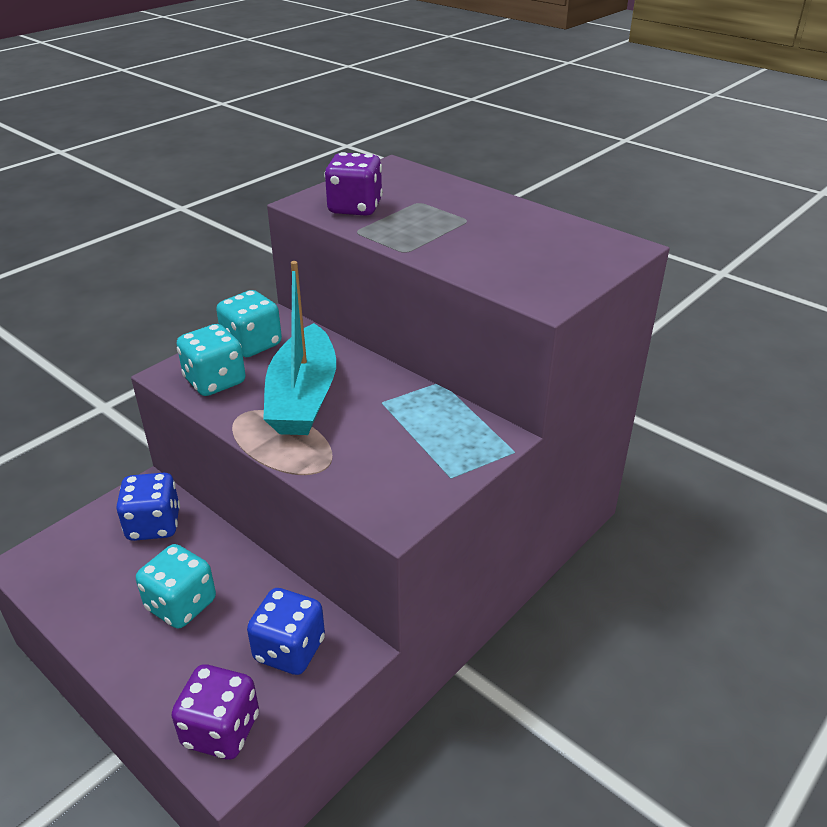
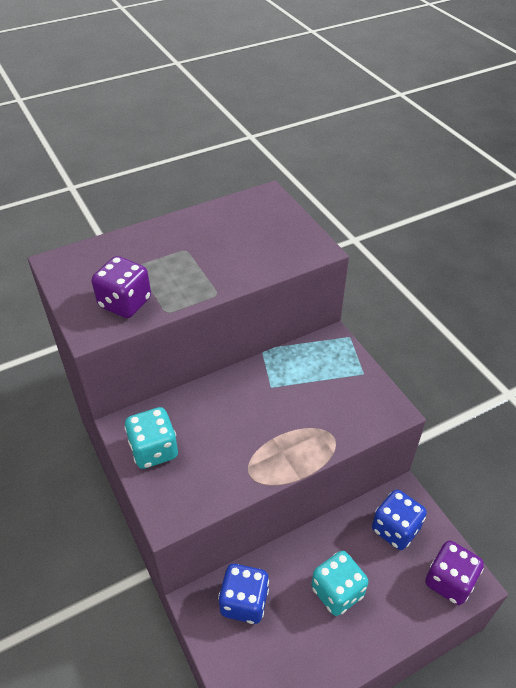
camera: 70 degrees left, 10 degrees up
(215, 381) = (196, 485): turquoise dice -> none
(303, 397) = (245, 431): turquoise boat -> none

